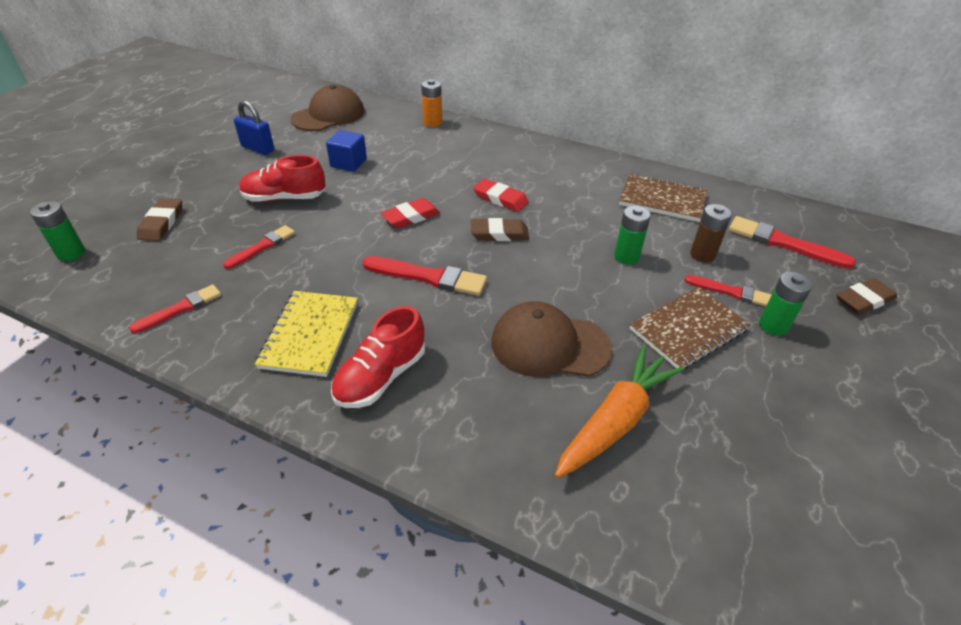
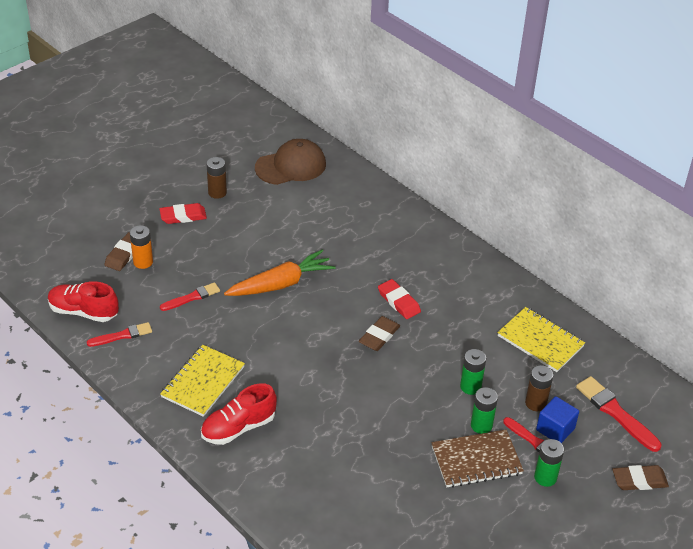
camera: 20 degrees right, 0 degrees up
(71, 253) = (57, 266): green battery -> green battery (481, 425)
(258, 148) = (217, 192): blue padlock -> brown battery
(284, 198) = (223, 254): red shoe -> red shoe (83, 312)
(348, 163) = (287, 229): blue cube -> blue cube (555, 429)
(411, 217) = (316, 300): red eraser -> red eraser (183, 216)
(428, 277) = (305, 360): red brush -> none
(432, 123) = (381, 199): orange battery -> orange battery (143, 262)
(499, 234) = (379, 336): brown eraser -> brown eraser turned 75 degrees counterclockwise
(549, 345) = (365, 440): brown cap -> none
(615, 420) = (379, 505): orange carrot -> orange carrot (280, 284)
(662, 200) = (540, 341): brown notebook -> yellow notebook

